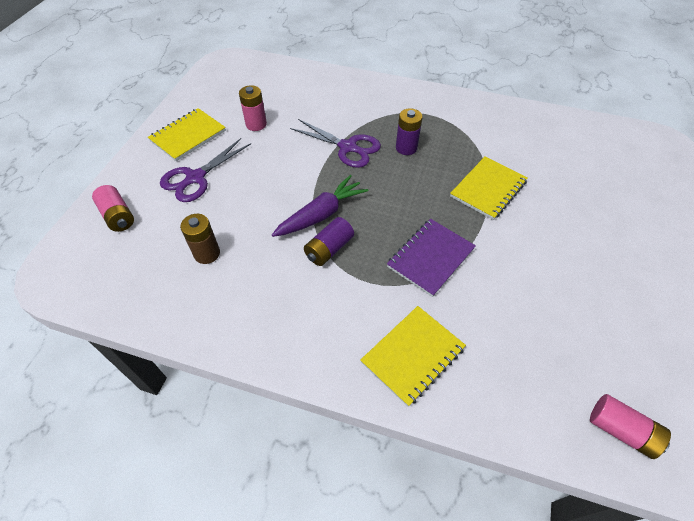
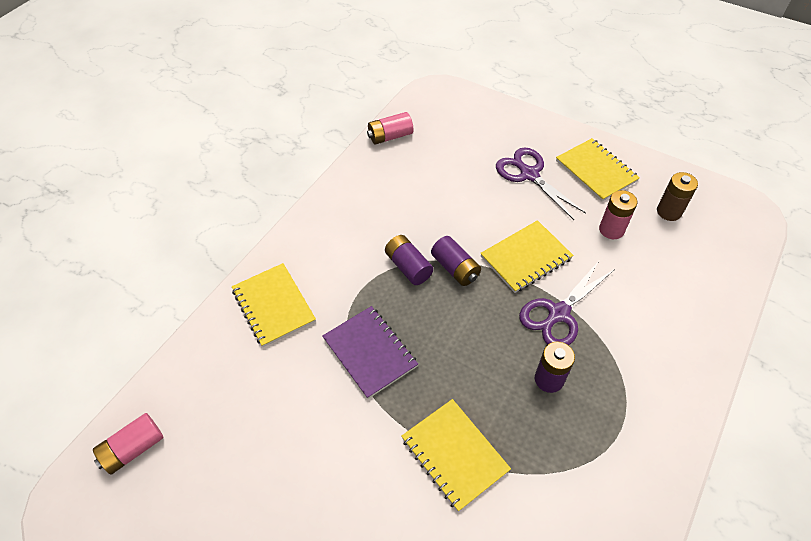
camera: 105 degrees right, 0 degrees up
(118, 216) = (489, 123): pink battery -> pink battery (390, 136)
(207, 253) = (430, 178): brown battery -> brown battery (669, 212)
(297, 170) = (526, 258): none -> yellow notebook
(321, 214) = (455, 268): purple carrot -> purple battery

